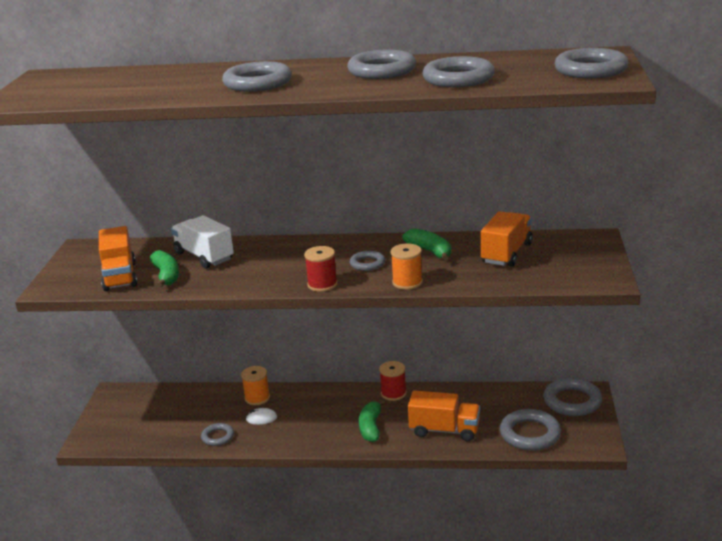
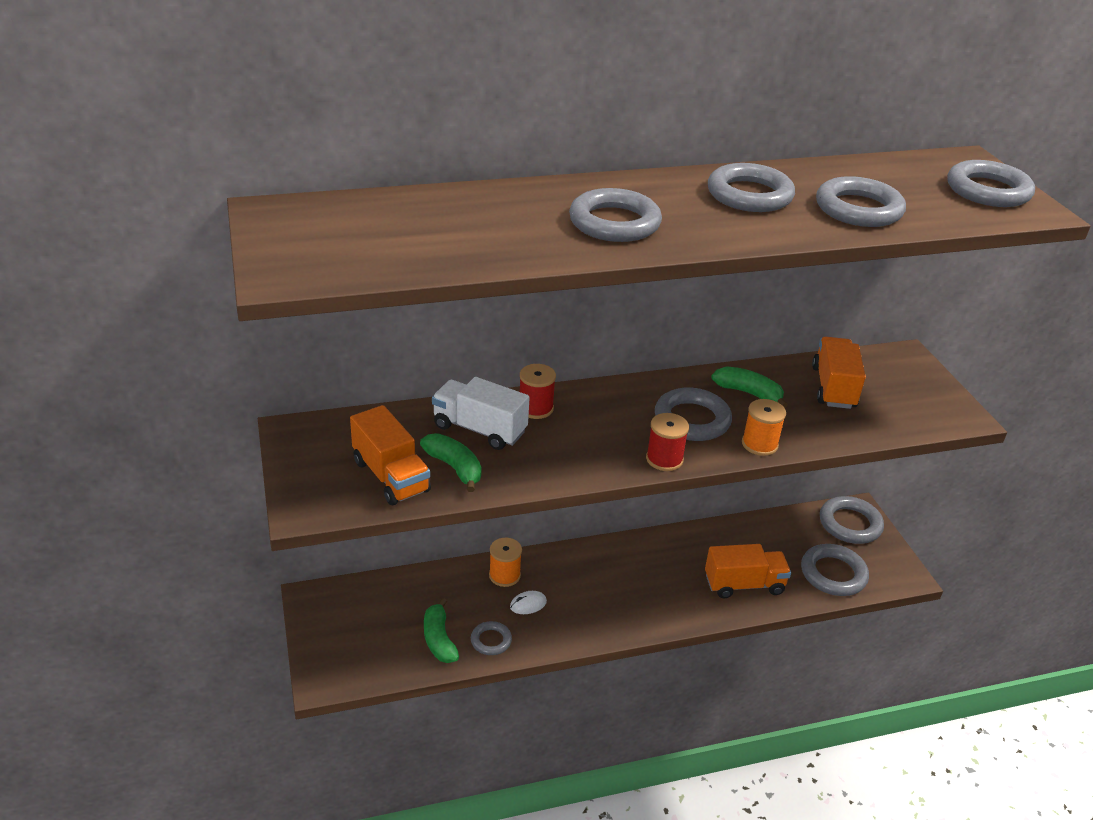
camera: 25 degrees left, 10 degrees up
(367, 264) = (692, 420): grey ring -> grey ring, size x1.77
(371, 427) = (662, 595): green banana -> green banana (439, 639)
(393, 393) = (659, 543): red spool -> red spool (535, 408)

